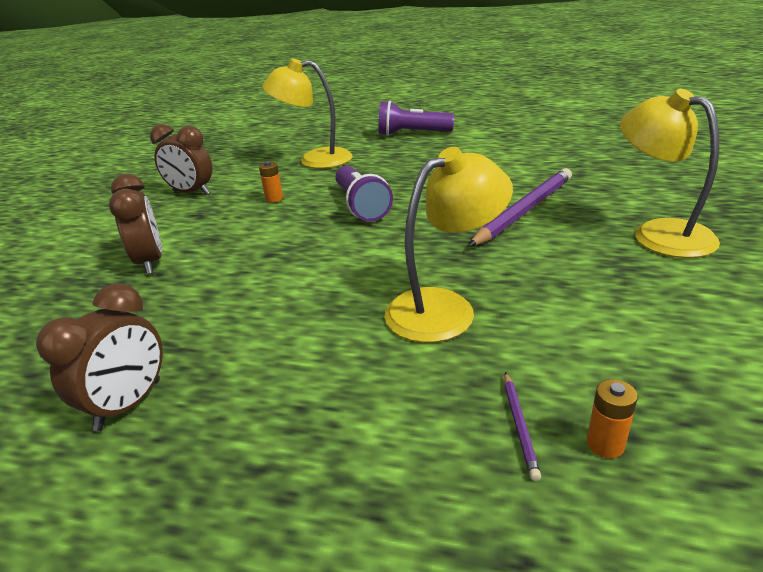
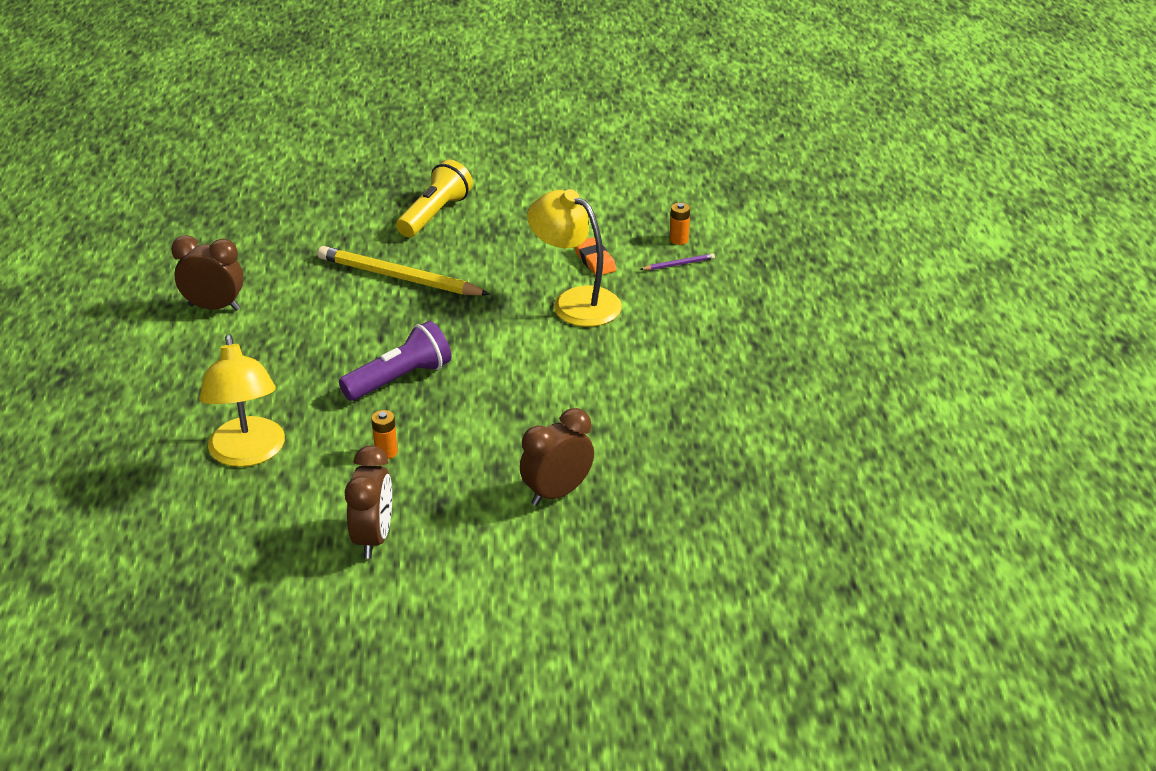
camera: 110 degrees left, 5 degrees up
(129, 404) = (738, 415): brown clock -> brown clock (214, 307)
(412, 134) = (145, 383): purple flashlight -> none
(524, 210) = (399, 277): purple pencil -> yellow pencil
(542, 336) = (594, 260): none -> orange eraser
(659, 233) = (435, 214): yellow lamp -> yellow flashlight

